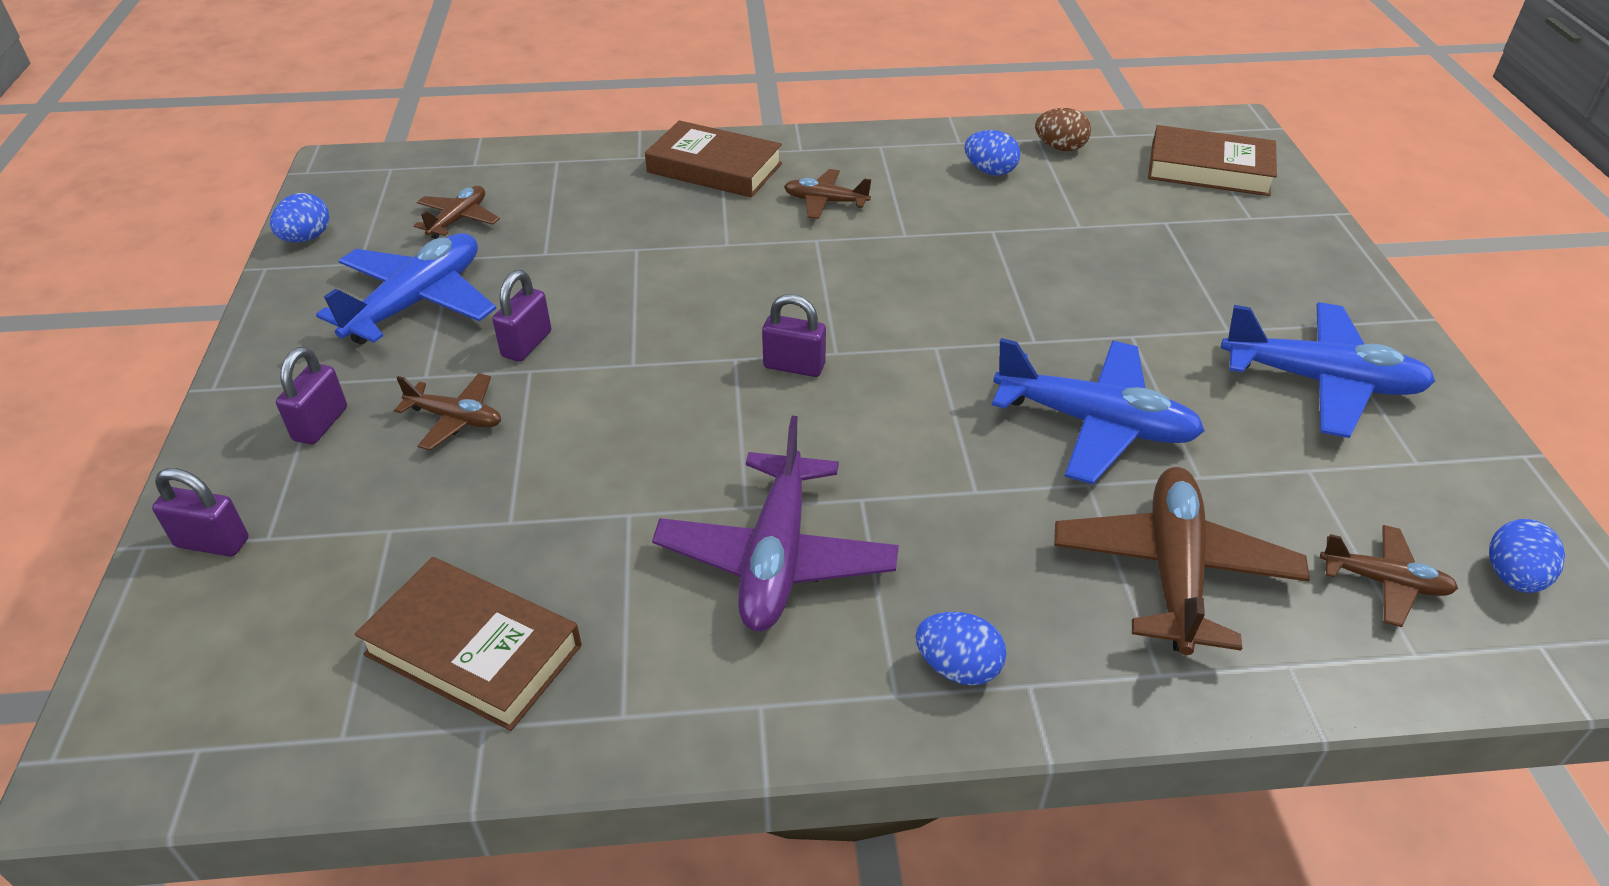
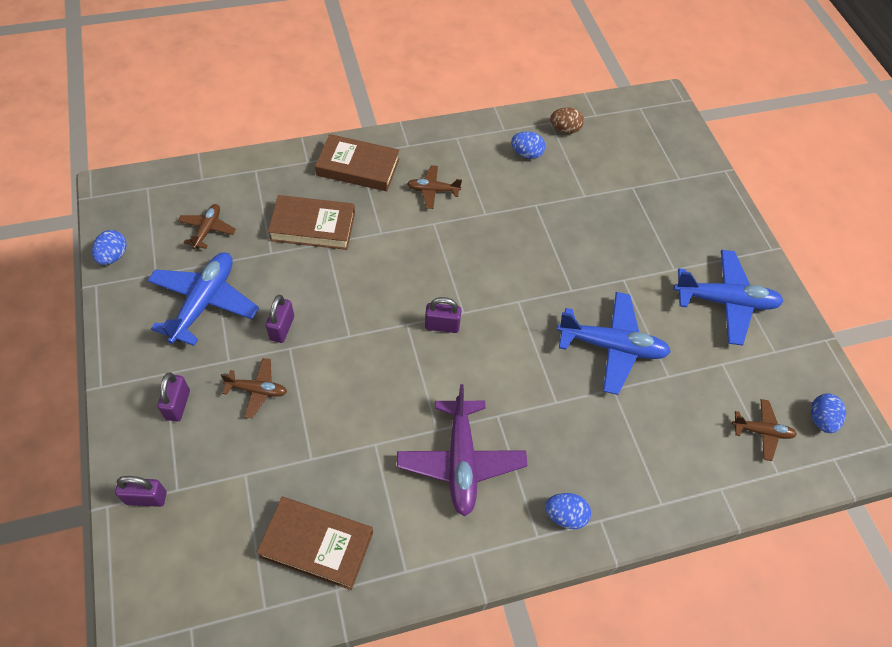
camera: 15 degrees left, 15 degrees up
(1173, 571) = (661, 440): brown plane -> none
(1209, 169) = (653, 140): brown book -> brown book (313, 226)

